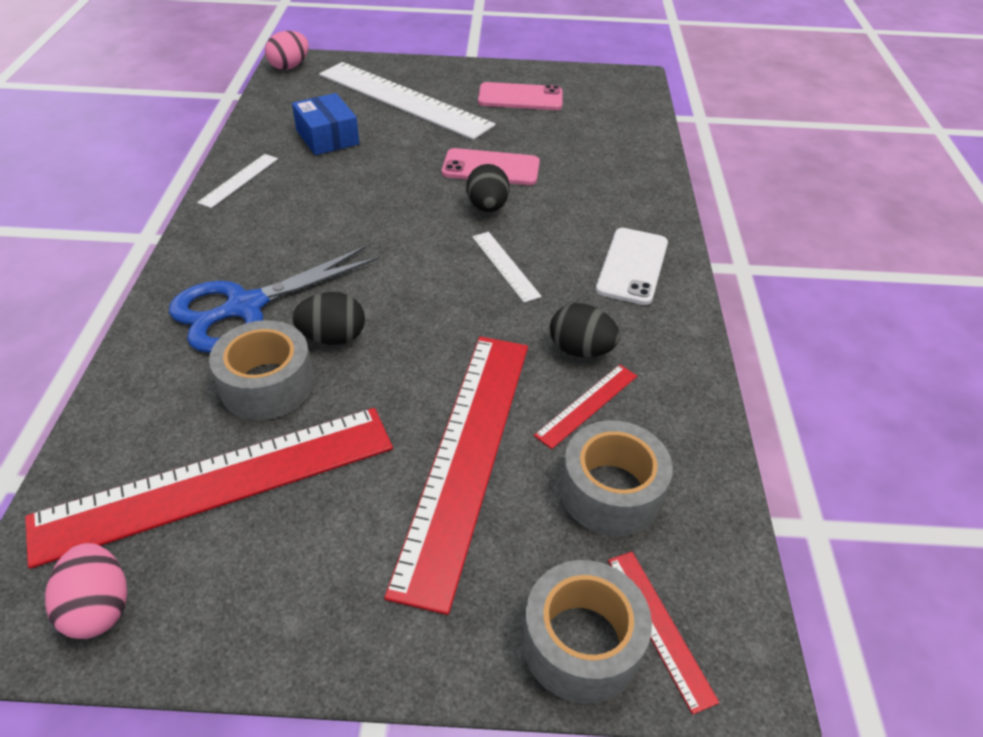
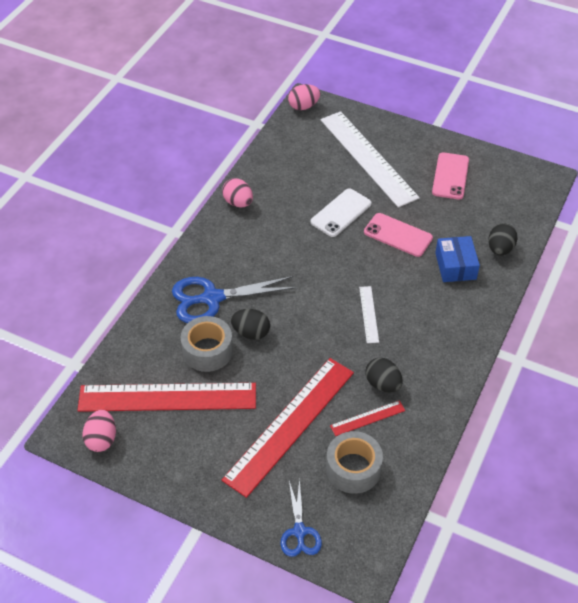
camera: 25 degrees right, 5 degrees up
(239, 180) = (238, 203): white ruler -> pink egg
(327, 137) = (304, 180): blue box -> blue box (455, 266)
(487, 207) = (380, 267): black egg -> black egg (500, 249)
(520, 97) = (450, 176): pink phone -> pink phone turned 75 degrees clockwise
(581, 643) = (299, 532): grey tape -> blue scissors
(632, 266) = (446, 338): white phone -> white phone (341, 213)
(660, 627) = (339, 539): red ruler -> none

